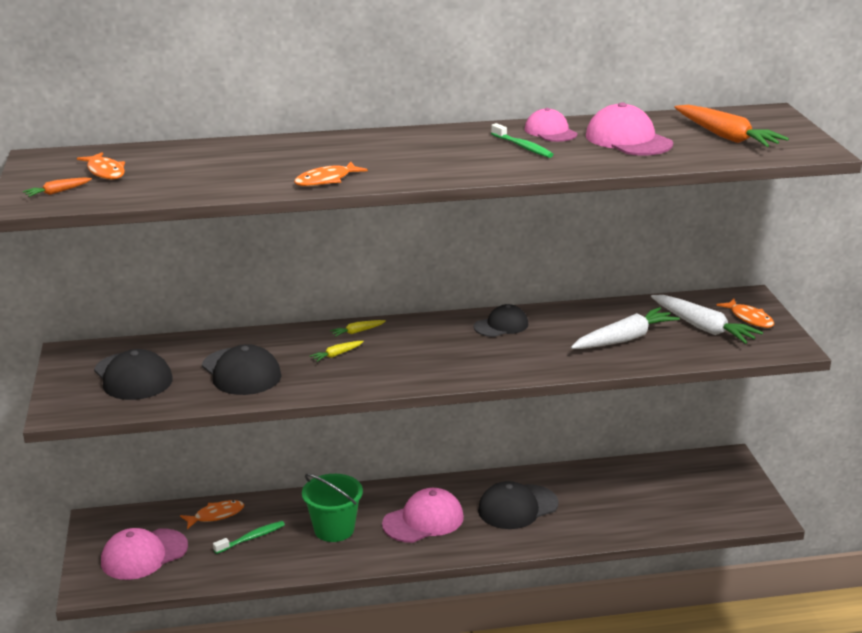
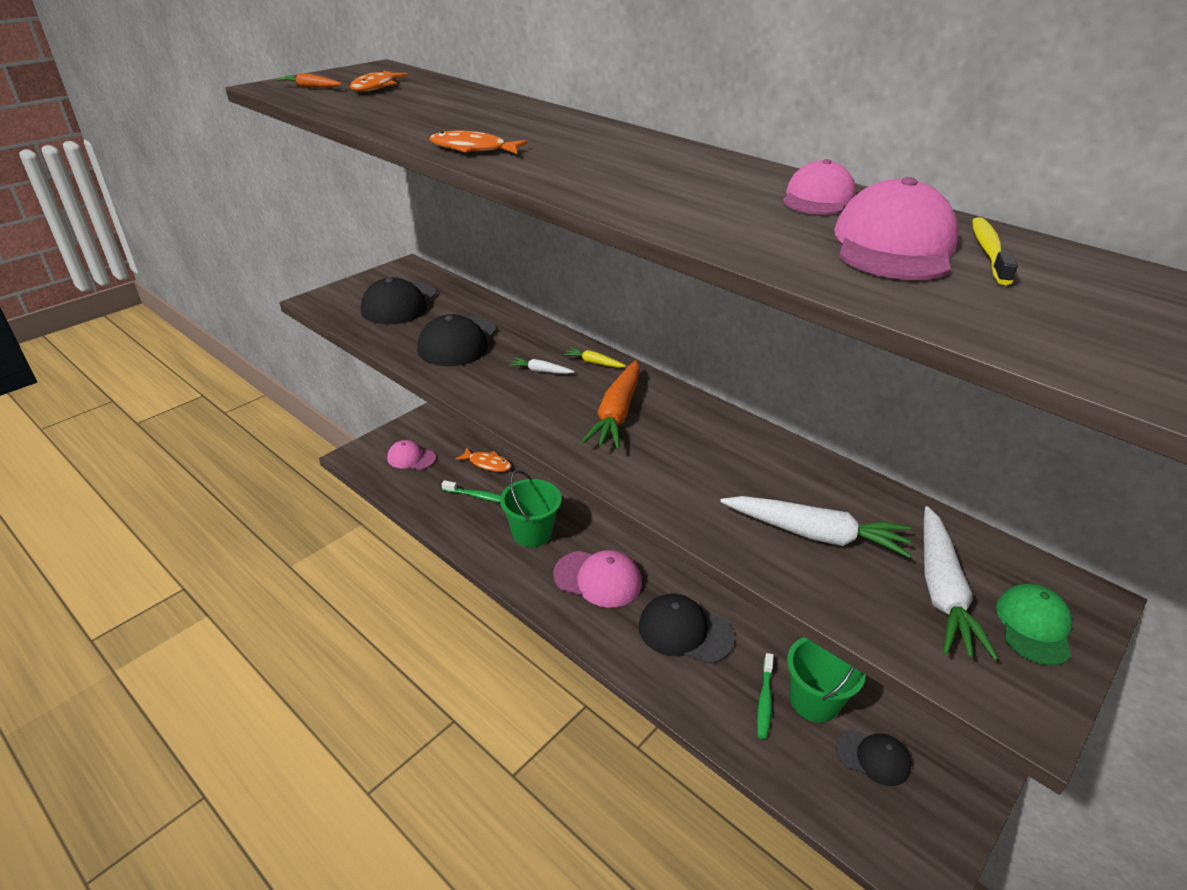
camera: 50 degrees right, 10 degrees up
(144, 554) = (411, 458): pink cap -> pink cap, size x0.65
(336, 355) = (540, 371): yellow carrot -> white carrot
(501, 325) = (718, 434): black cap -> black cap (873, 757)
(523, 147) = (737, 198): green toothbrush -> green toothbrush (764, 700)
(627, 487) = (814, 701): none -> green bucket
(660, 127) = (988, 251): none -> yellow toothbrush
(726, 137) = (1071, 306): orange carrot -> orange carrot (616, 414)
(749, 318) = (1034, 626): orange fish -> green cap

